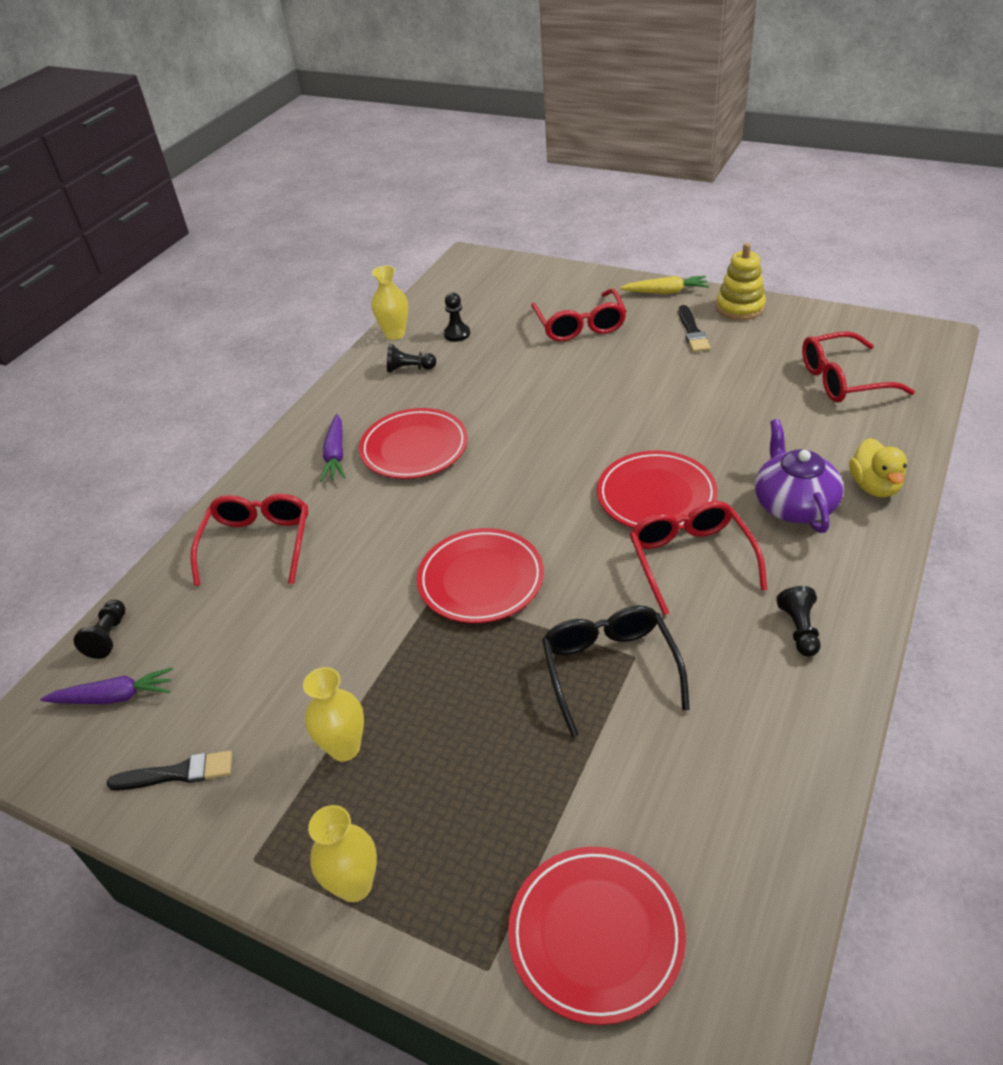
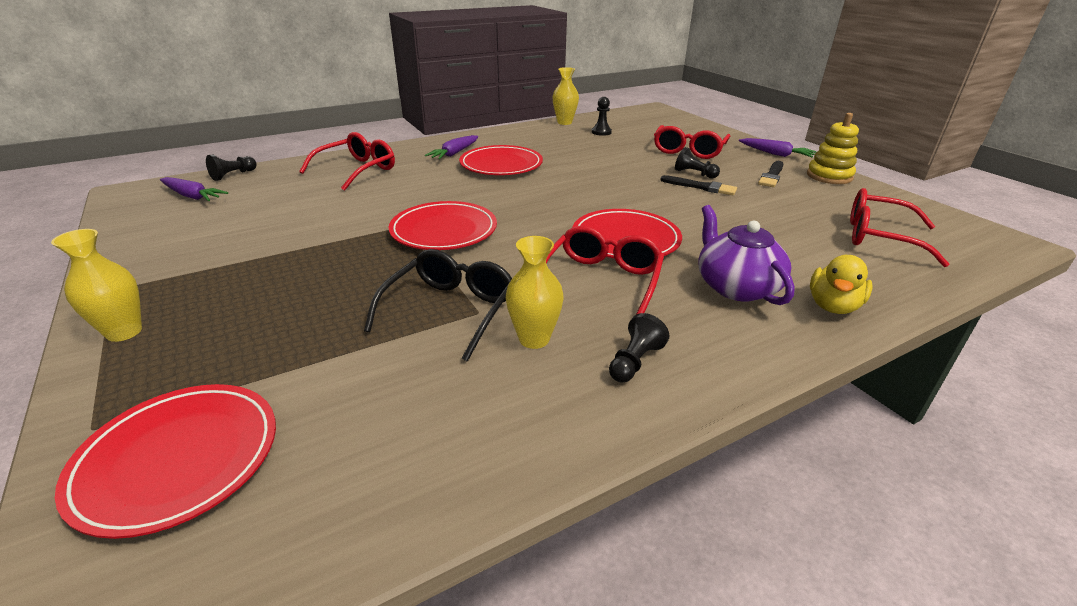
camera: 30 degrees right, 10 degrees down
(177, 773) = (156, 236): black brush -> black brush (701, 187)
(345, 747) = (241, 267): yellow vase -> yellow vase (534, 339)
(409, 369) = (550, 136): black pawn -> black pawn (694, 174)
(665, 292) = (776, 154): yellow carrot -> purple carrot
(793, 504) = (736, 287): purple teapot -> purple teapot turned 45 degrees counterclockwise

